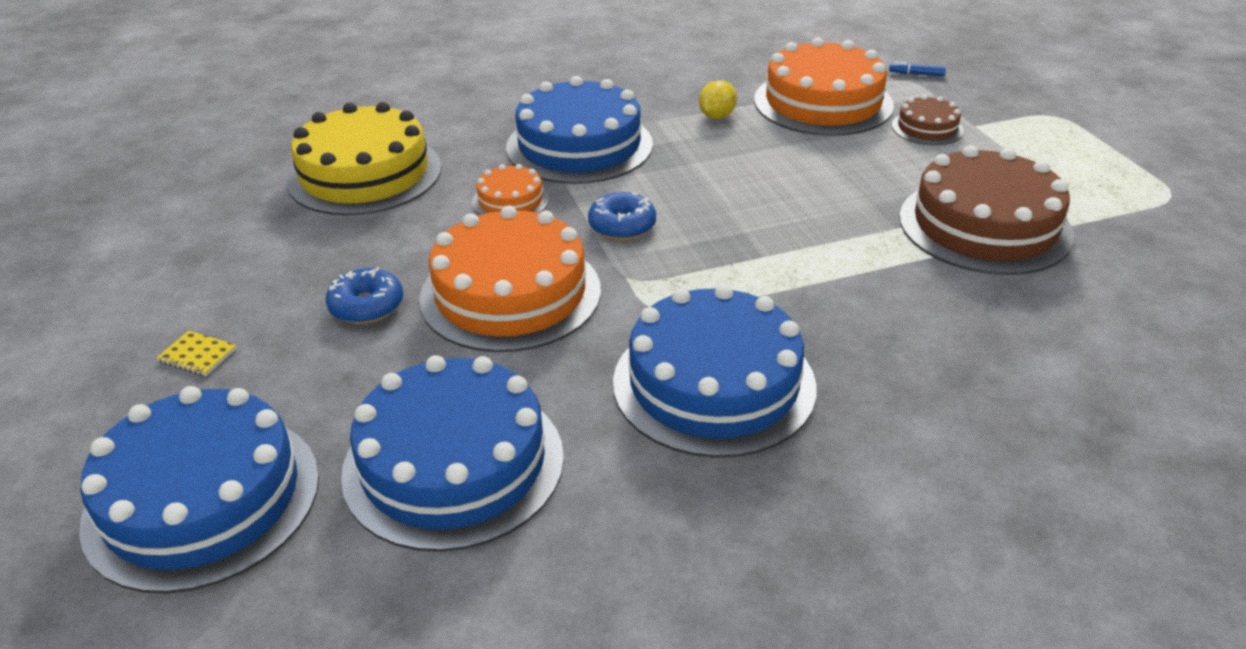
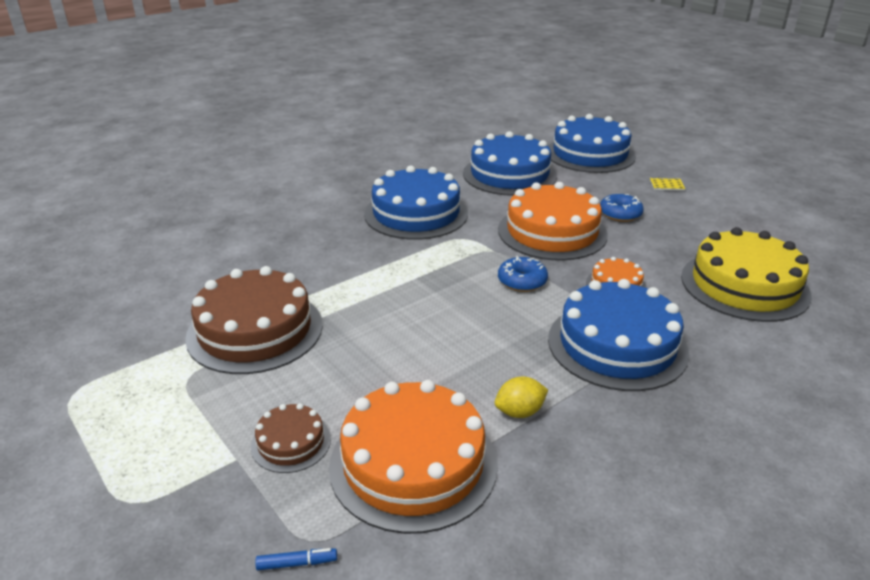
camera: 160 degrees right, 5 degrees down
(717, 116) = (519, 412): yellow lemon -> yellow lemon turned 60 degrees clockwise

